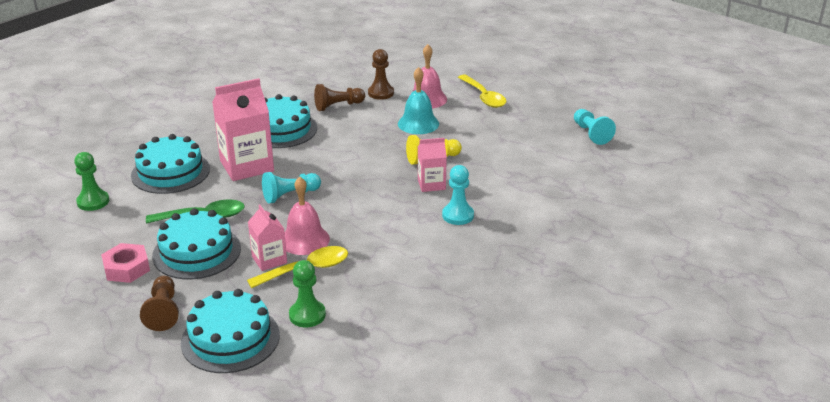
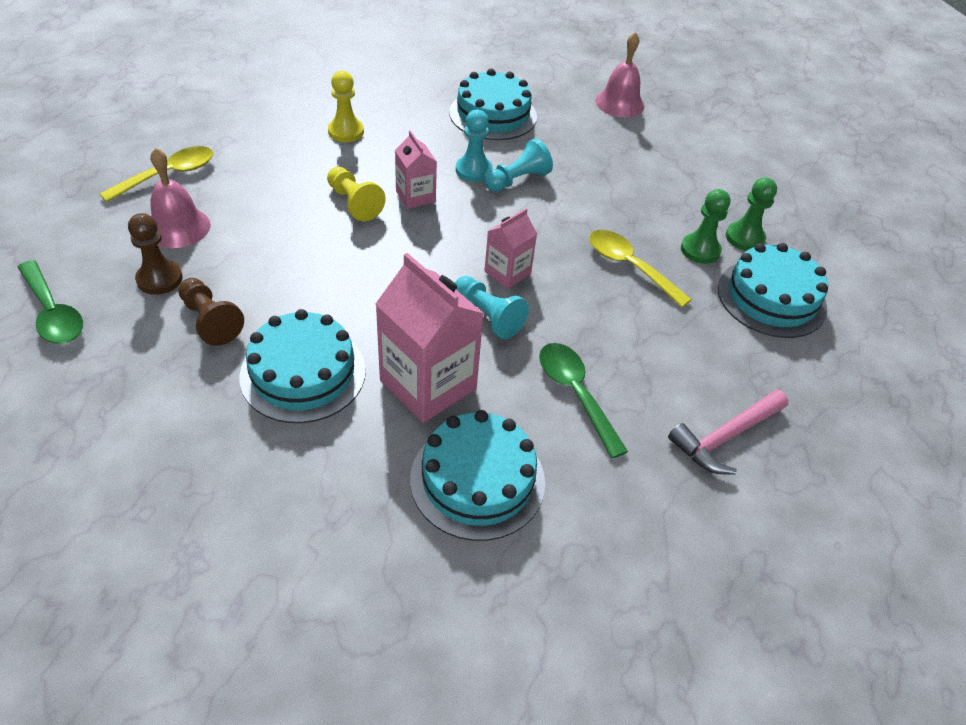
camera: 110 degrees left, 15 degrees up
(93, 201) = (603, 557): green pawn -> green pawn (744, 238)
(126, 268) = (725, 437): pink nut -> pink hammer
(163, 311) = (772, 368): brown pawn -> none
(197, 252) = (653, 374): turquoise cake -> turquoise cake (493, 114)
(269, 260) = (630, 301): pink carton -> pink carton (507, 273)
(304, 240) = (577, 280): pink bell -> pink bell (619, 103)
(367, 67) = (53, 313): none -> green spoon
(418, 123) = (259, 226): turquoise bell -> none
(526, 163) = (346, 132): none -> yellow pawn
(591, 134) = (263, 91): turquoise pawn -> turquoise pawn (517, 180)

